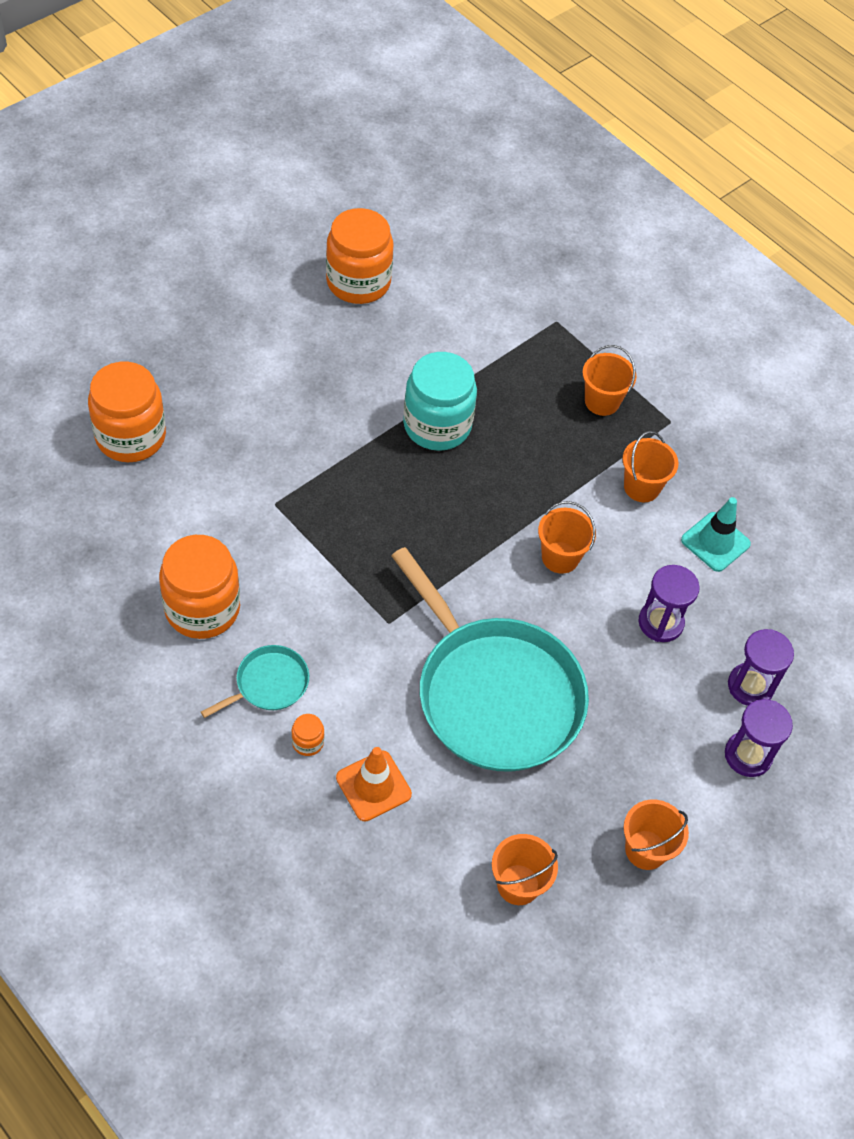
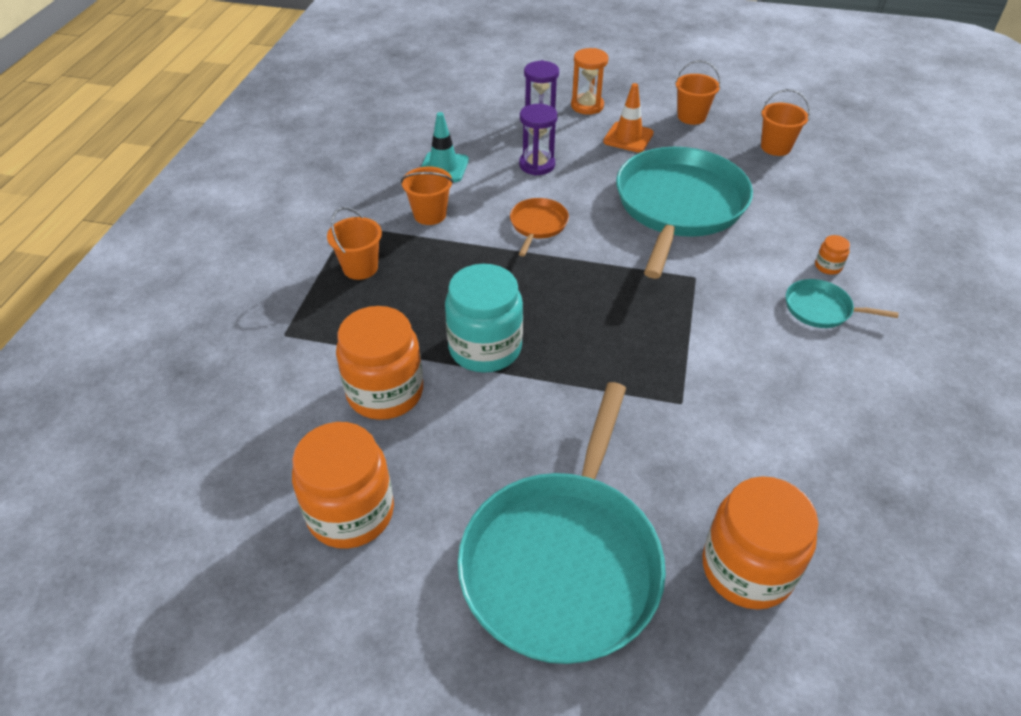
camera: 120 degrees left, 10 degrees down
(202, 608) = (824, 384): orange jar -> orange jar (385, 392)
(226, 356) = (564, 562): none -> turquoise pan
(373, 786) = (808, 224): orange traffic cone -> orange traffic cone (628, 137)
(560, 557) = (538, 225): orange bucket -> orange pan
(748, 755) = (587, 106): purple hourglass -> orange hourglass

